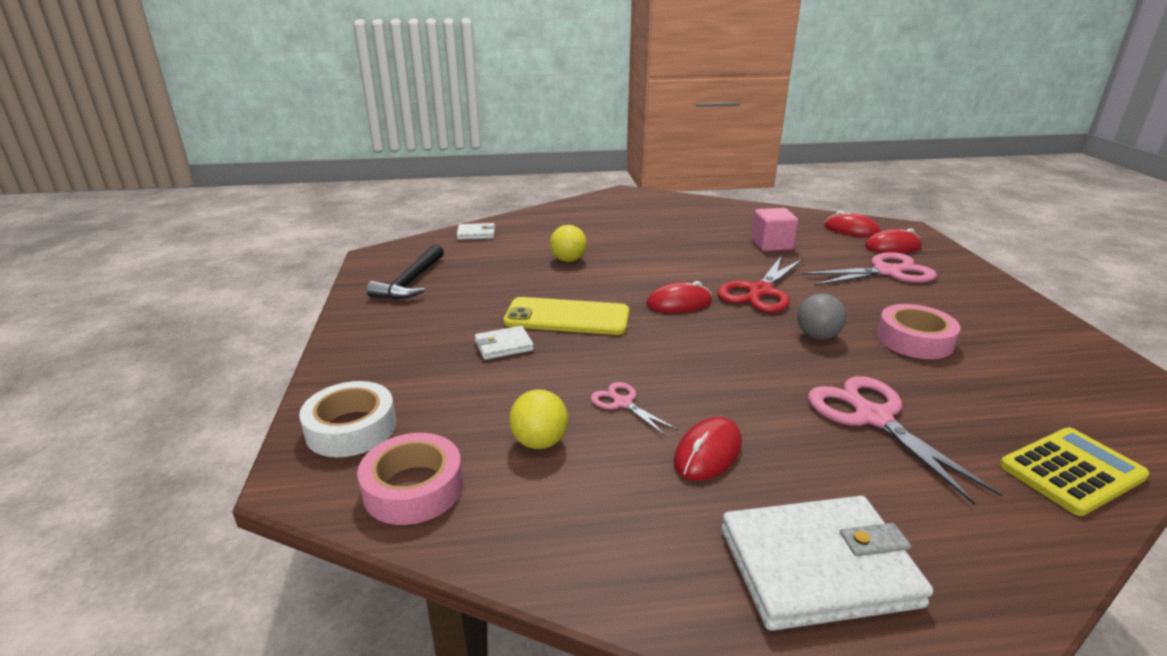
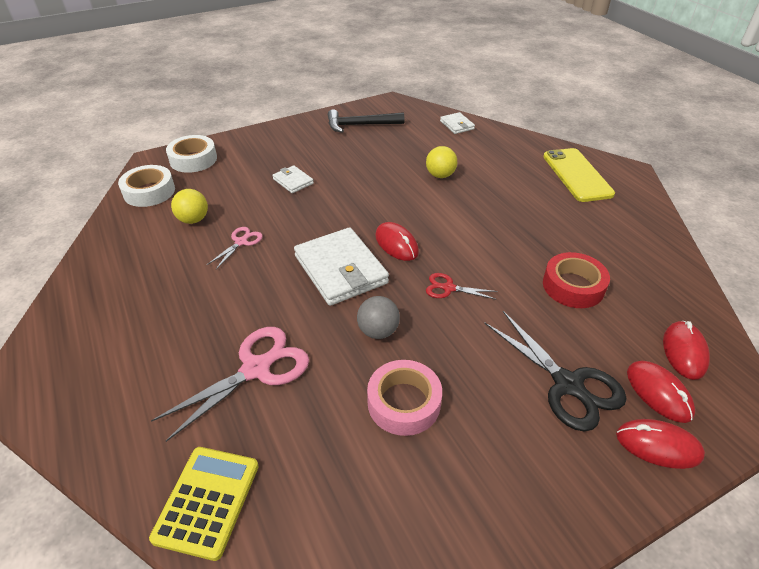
camera: 70 degrees right, 15 degrees up
(413, 488) = (149, 192): pink tape -> white tape
(567, 317) = (343, 196): yellow phone -> yellow phone (577, 175)
(708, 453) = (195, 286): red mouse -> red mouse (658, 445)
(760, 292) = (448, 288): red scissors -> red scissors, size x0.52
(771, 245) = (573, 286): pink cube -> red tape
(817, 567) = (96, 342): white wallet -> white wallet (340, 269)
(886, 272) = (568, 384): pink scissors -> black scissors
(1071, 471) = (207, 501): yellow calculator -> yellow calculator turned 120 degrees counterclockwise

